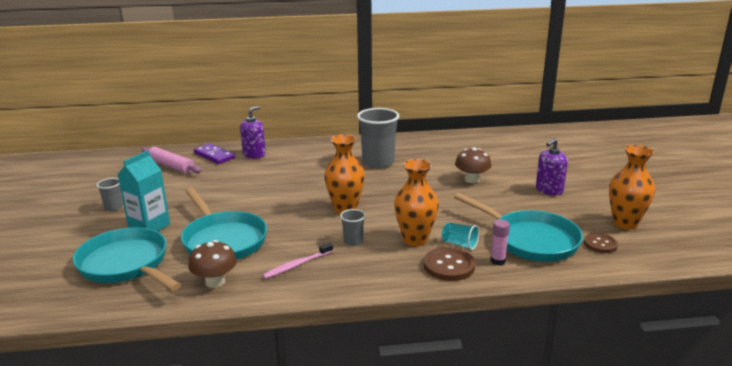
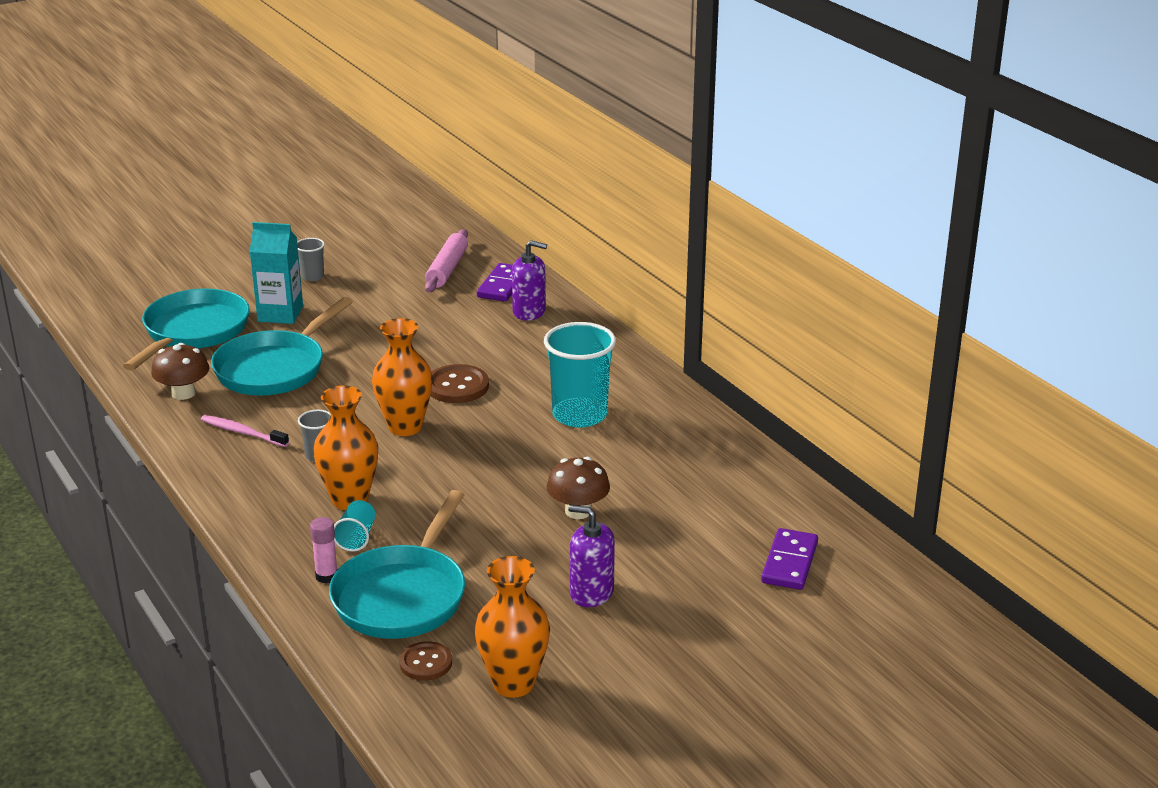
camera: 65 degrees right, 5 degrees up
(378, 162) = (579, 415): grey cup -> turquoise cup
(449, 266) = (294, 539): brown button -> brown button (457, 386)
(542, 146) = (789, 562): none -> purple domino

